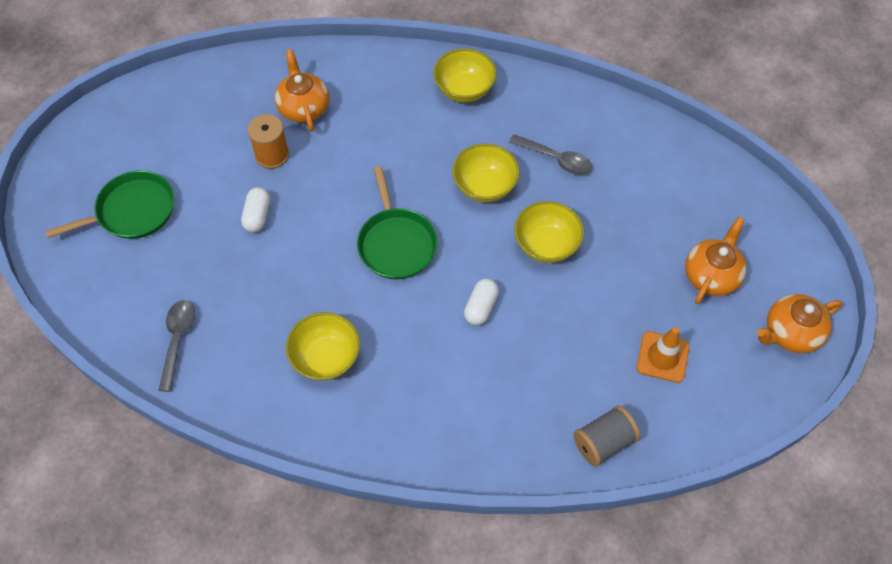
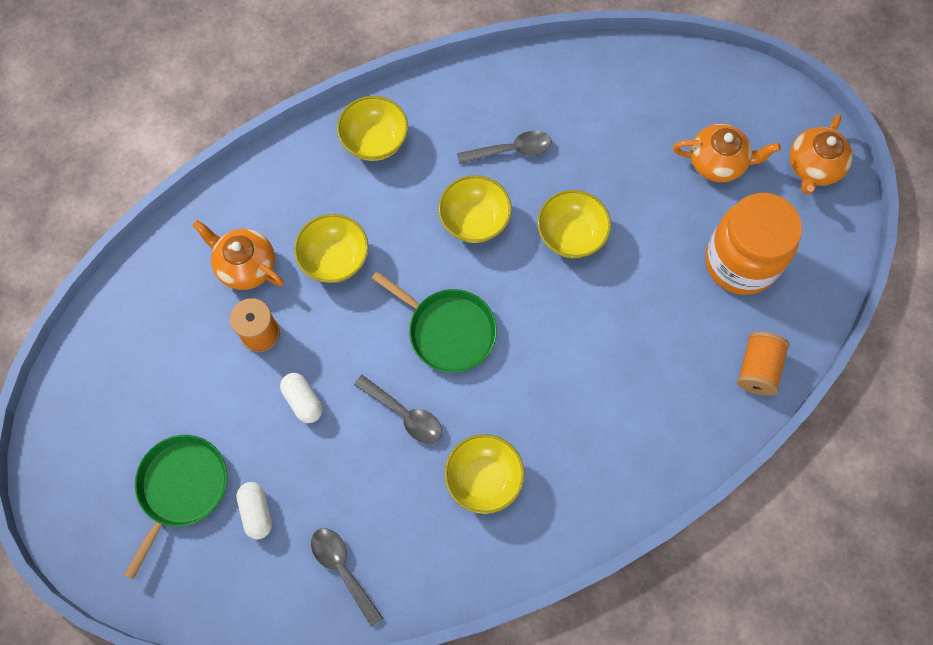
camera: 40 degrees left, 10 degrees up
(314, 274) = (404, 414): none -> grey spoon
(365, 144) = (335, 259): none -> yellow bowl
(481, 307) = (568, 332): white capsule -> white capsule (256, 512)
(603, 442) = (757, 369): grey spool -> orange spool
(662, 357) = (740, 262): orange traffic cone -> orange jar
(711, 275) = (718, 162): orange teapot -> orange teapot turned 105 degrees clockwise

